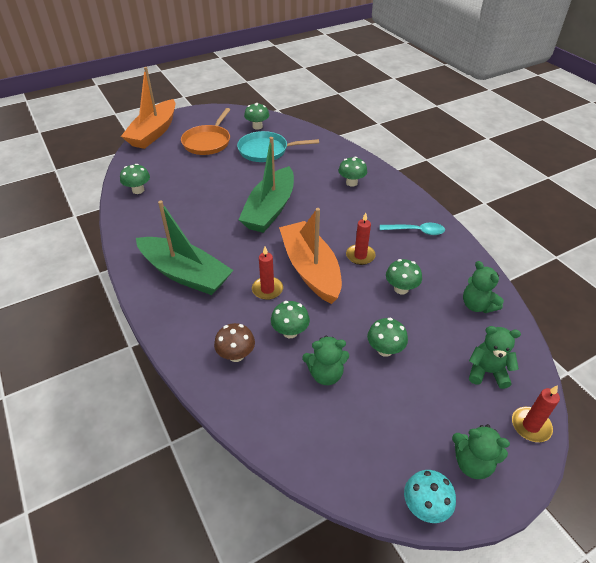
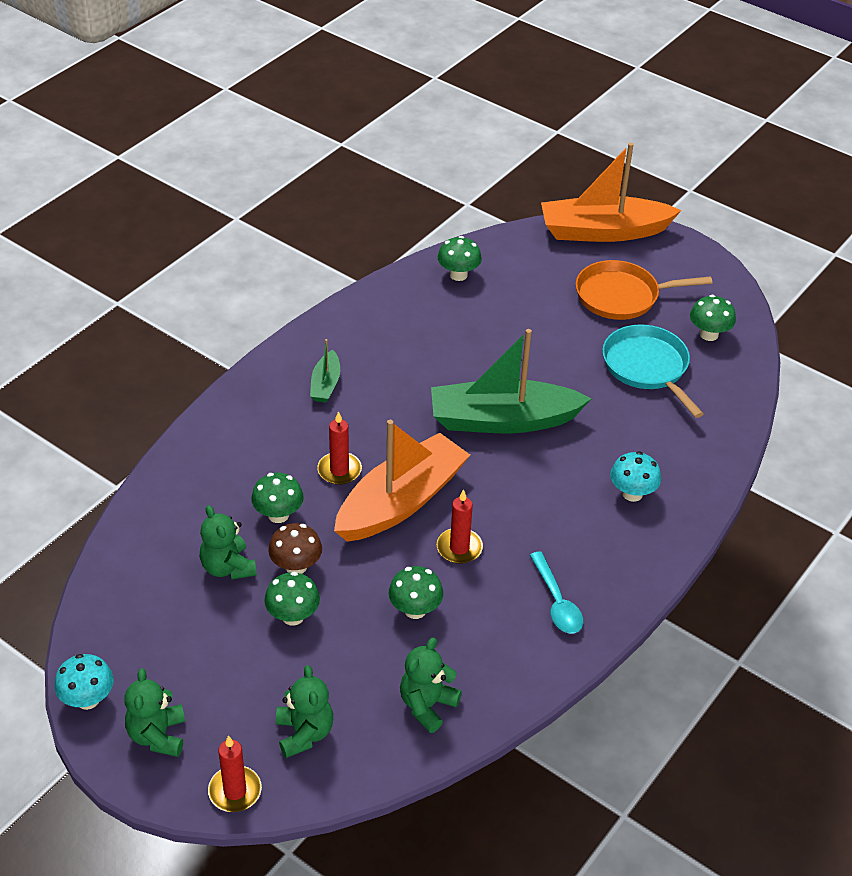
camera: 65 degrees right, 0 degrees up
(185, 274) = (325, 384): green boat -> green boat, size x0.46
(236, 355) = (220, 478): brown mushroom -> brown mushroom (296, 566)
(351, 183) = (632, 493): green mushroom -> turquoise mushroom

